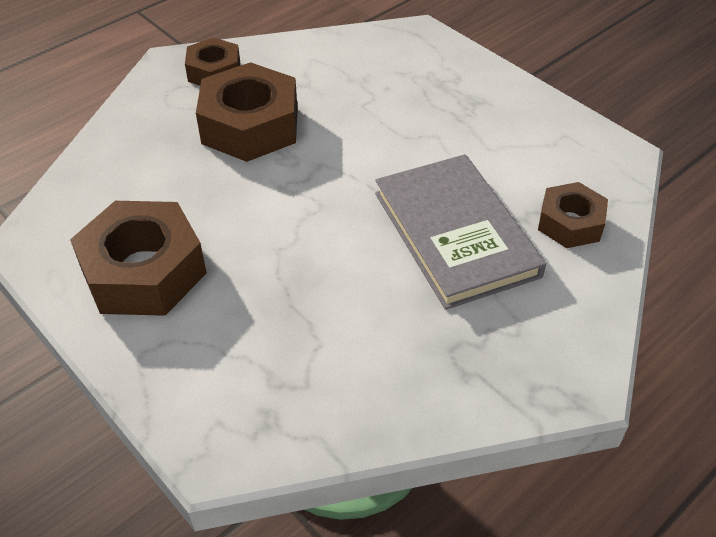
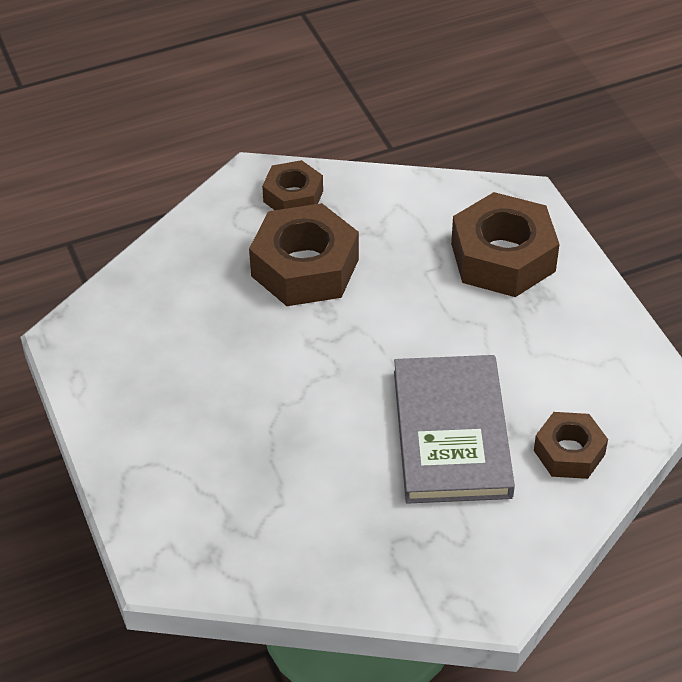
camera: 20 degrees right, 0 degrees up
(143, 271) = (155, 393): brown nut -> brown nut (502, 257)

